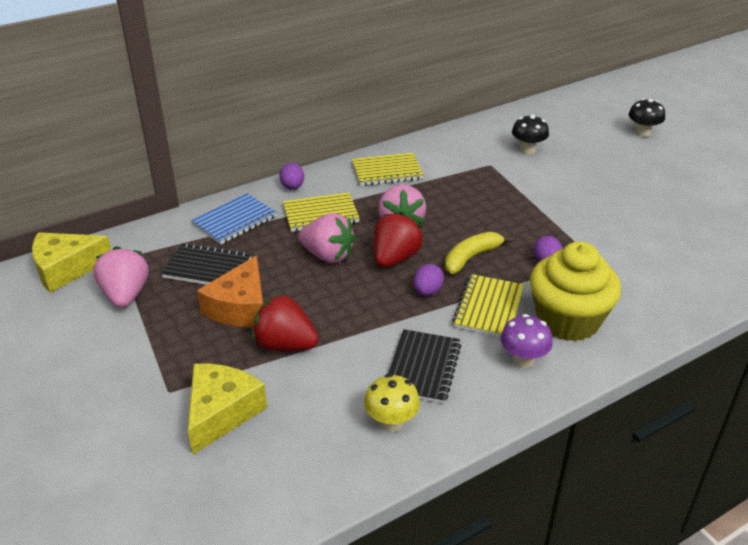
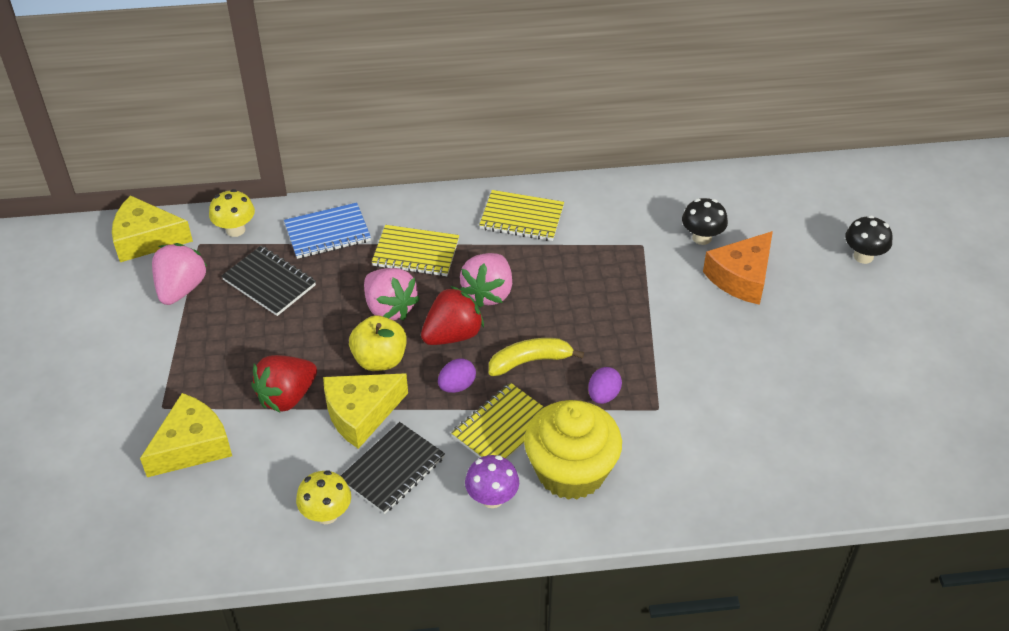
camera: 25 degrees right, 10 degrees up
(149, 240) = (235, 230): none -> yellow mushroom
(240, 307) = (272, 339): orange cheese -> orange cheese (741, 277)
(285, 345) = (287, 396): red strawberry -> red strawberry turned 90 degrees counterclockwise
(292, 187) = (410, 207): purple egg -> none
(347, 293) = (380, 359): none -> yellow apple
(362, 336) = (361, 414): none -> yellow cheese

